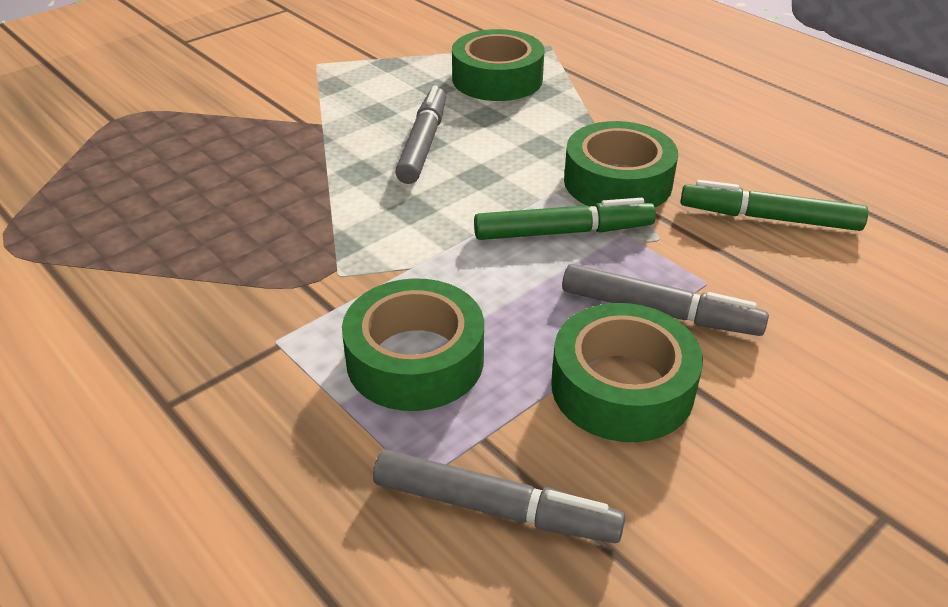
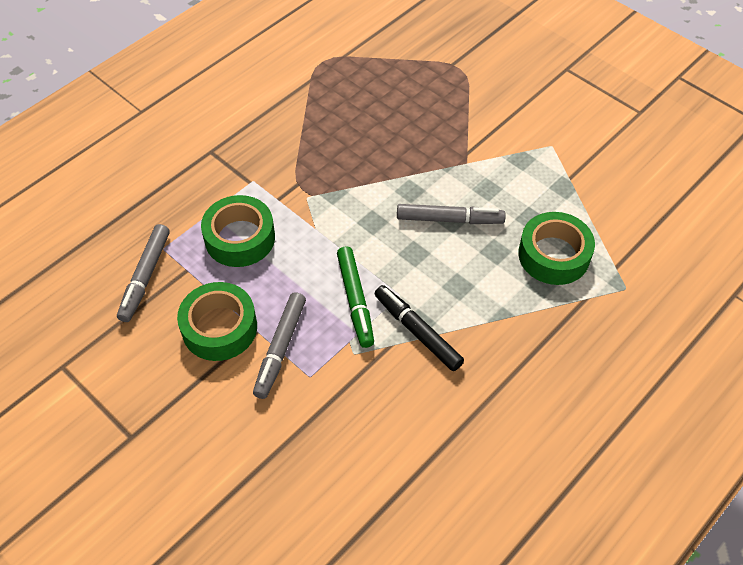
camera: 85 degrees right, 15 degrees up
(617, 182) = (417, 332): green tape -> black marker
(769, 218) = (383, 422): green marker -> none

